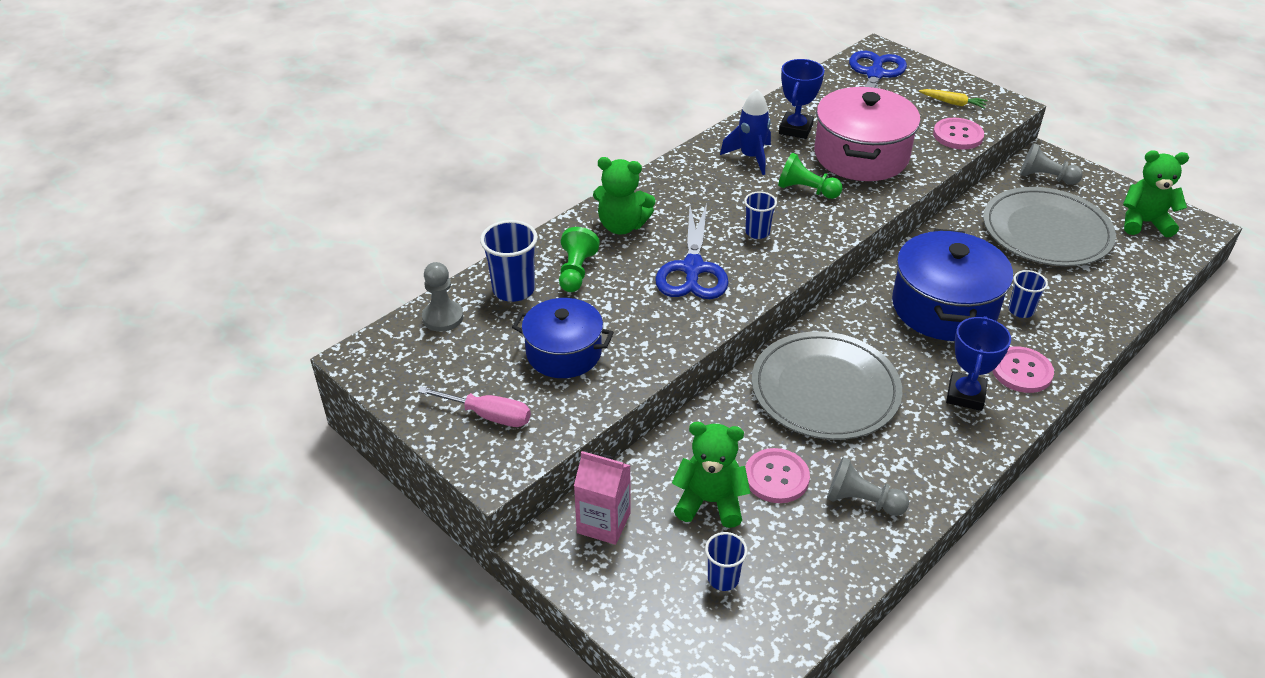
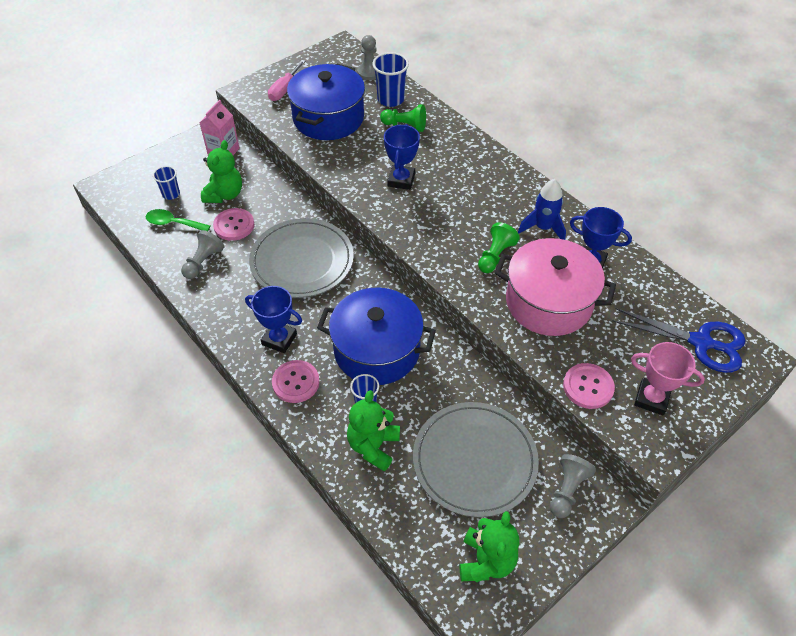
camera: 95 degrees right, 10 degrees up
(564, 353) = (328, 118): blue pot -> blue pot, size x1.54
(622, 226) = (453, 149): green teddy bear -> green teddy bear (373, 446)
(692, 269) = (401, 180): blue scissors -> blue trophy
(757, 232) = (440, 219): blue cup -> none
(791, 559) = (173, 223): none -> green spoon
(953, 103) = (651, 399): yellow carrot -> pink trophy

